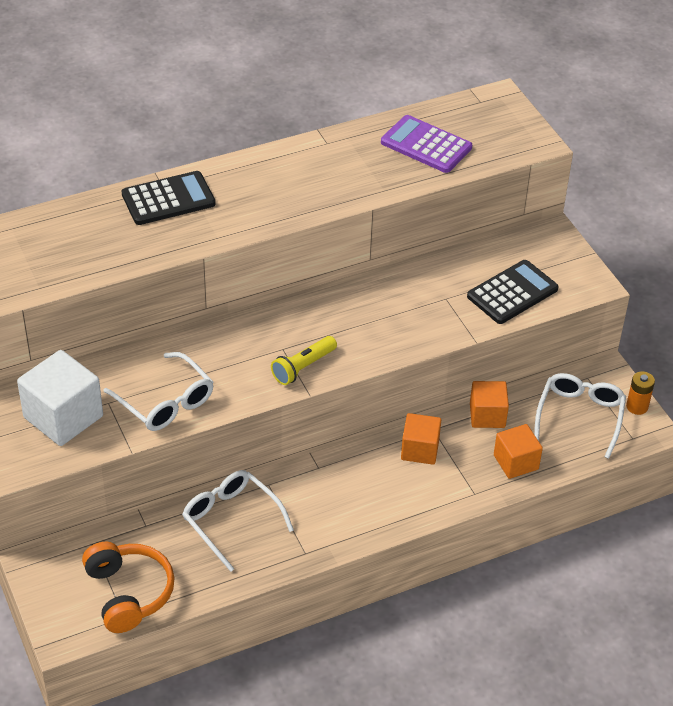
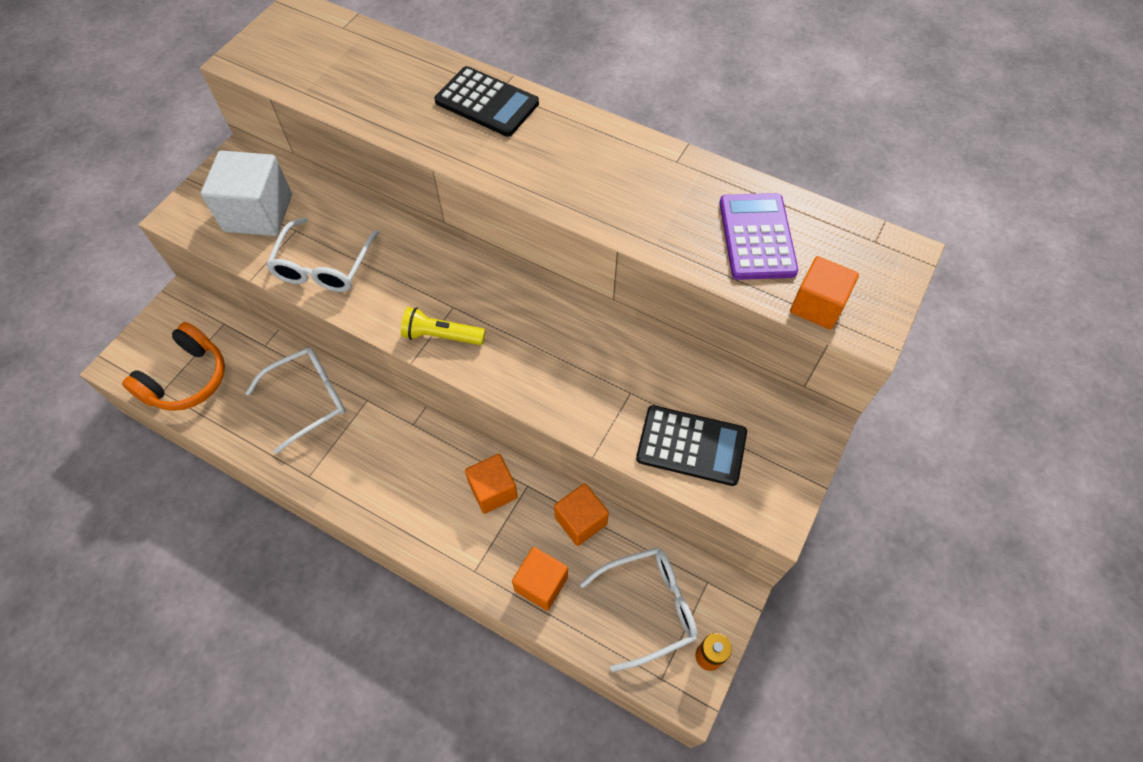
camera: 55 degrees right, 15 degrees up
(231, 521) = (308, 400): white glasses -> white glasses turned 45 degrees clockwise
(501, 152) = (817, 305): none -> orange cube

